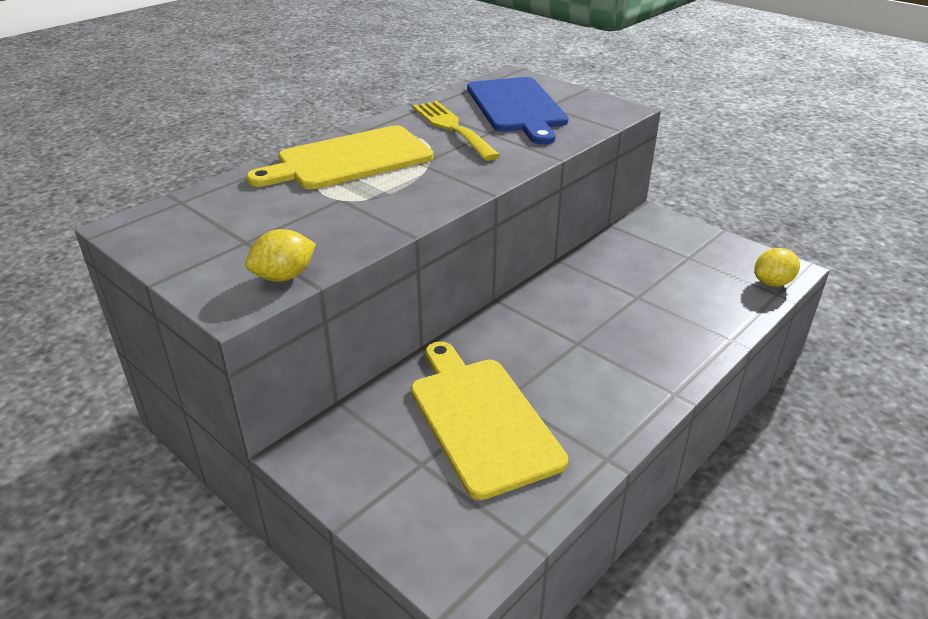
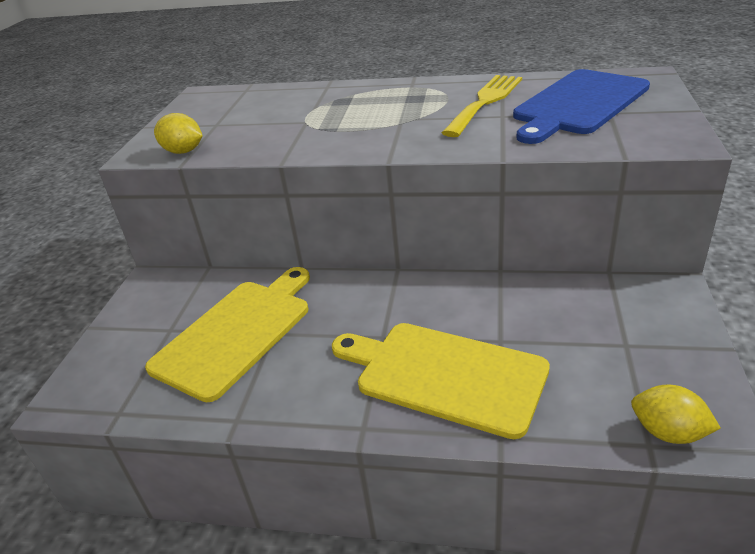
camera: 60 degrees right, 0 degrees up
(349, 160) = (369, 99): yellow cutting board -> yellow cutting board (444, 375)

